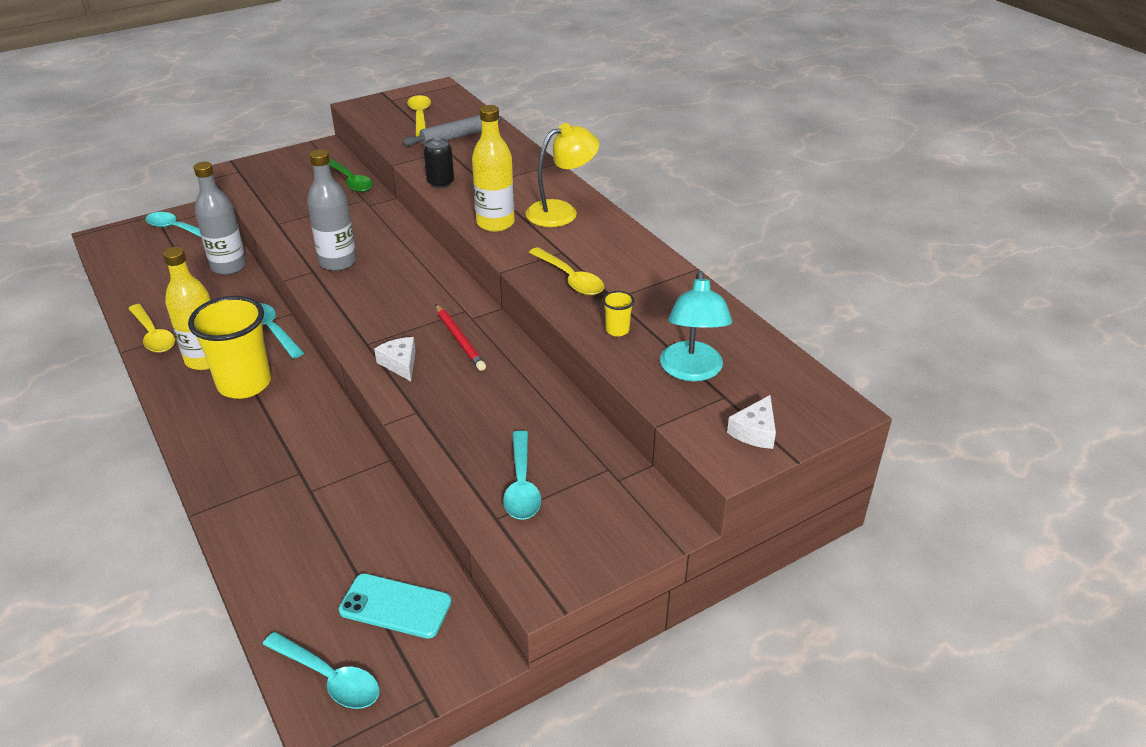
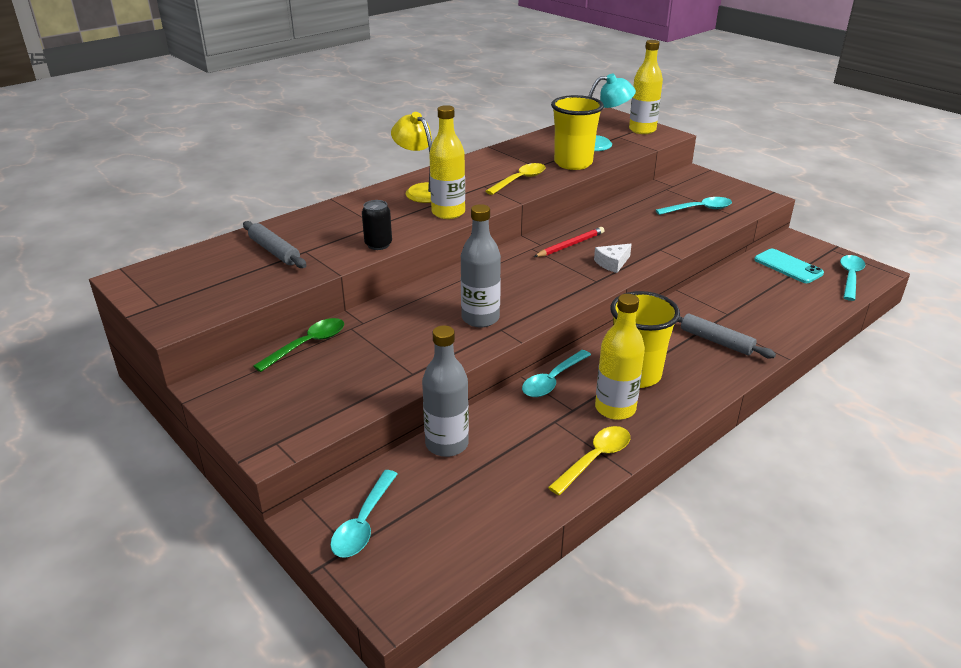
camera: 100 degrees left, 5 degrees down
(262, 461) = (716, 341): none -> grey rolling pin
(395, 606) = (788, 266): turquoise phone -> turquoise phone turned 45 degrees counterclockwise
(420, 116) = (215, 278): yellow spoon -> none
(617, 330) = (573, 163): yellow cup -> yellow cup, size x2.42
(755, 431) = (642, 130): white cheese -> yellow bottle

